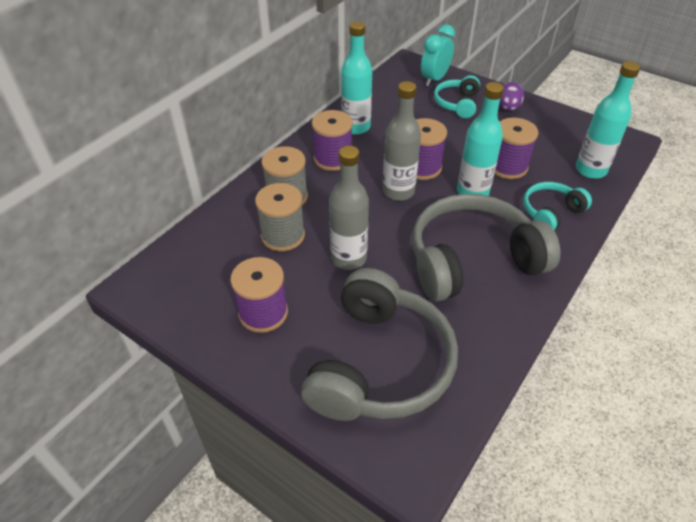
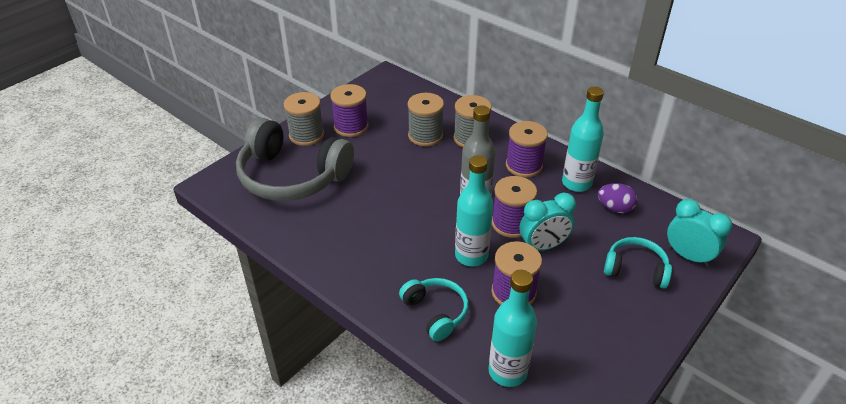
camera: 95 degrees right, 5 degrees down
(284, 364) = (306, 135): none -> grey spool
(348, 258) = (395, 168): grey bottle -> none
(446, 149) = (543, 246): none -> turquoise clock
(472, 260) = (379, 240): grey headphones -> none
(507, 108) = (634, 317): purple egg -> purple egg (615, 208)

